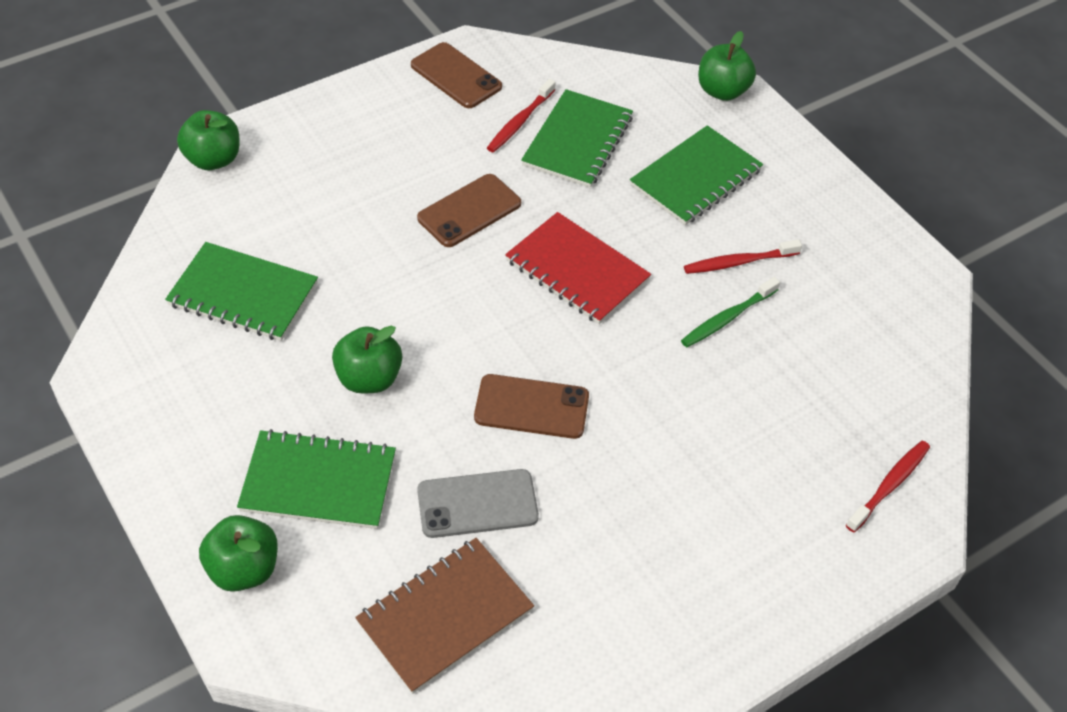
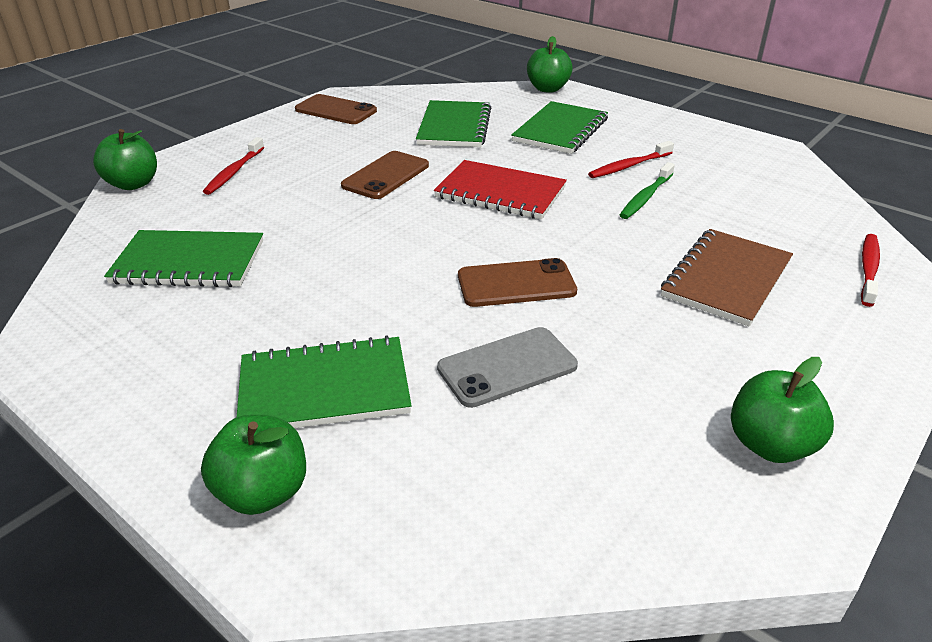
camera: 15 degrees left, 15 degrees down
(369, 378) = (344, 296): green apple -> green apple (770, 445)
(445, 616) = (530, 476): brown notebook -> brown notebook (726, 279)
(520, 122) = (401, 124): red toothbrush -> red toothbrush (234, 172)

